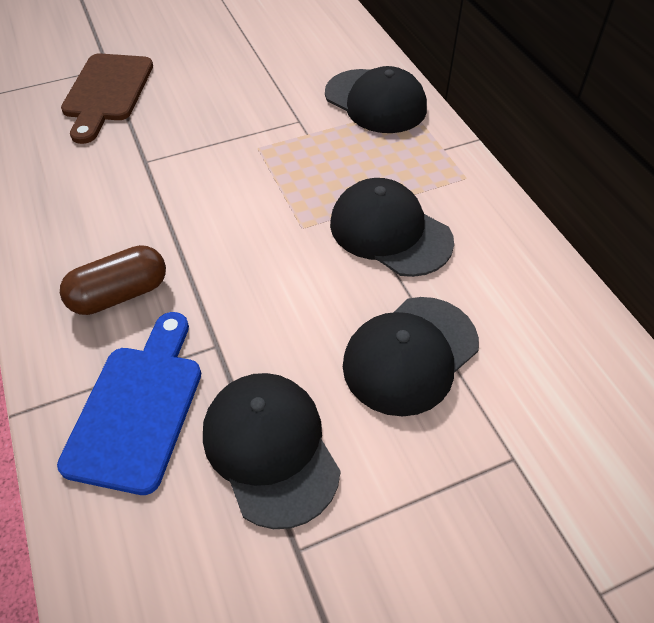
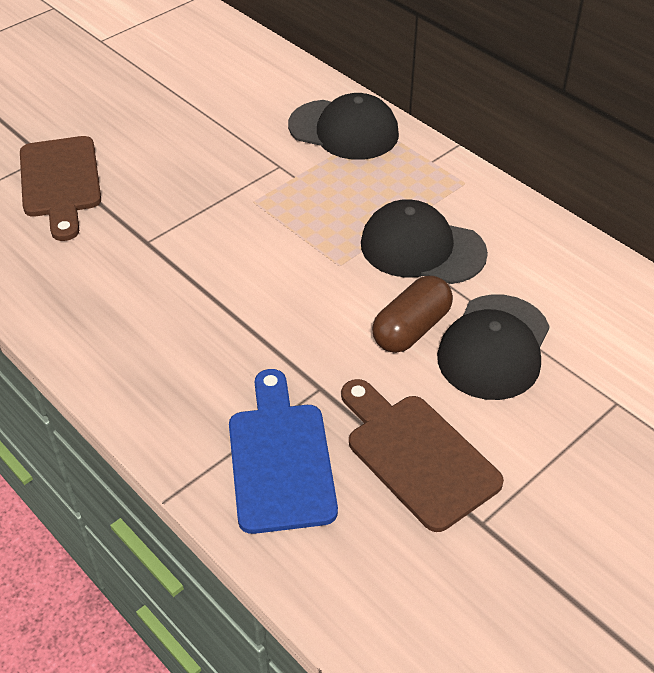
camera: 20 degrees left, 5 degrees down
(120, 294) = (201, 370): brown capsule -> brown capsule (411, 329)
(270, 449) = (416, 455): black cap -> brown cutting board

